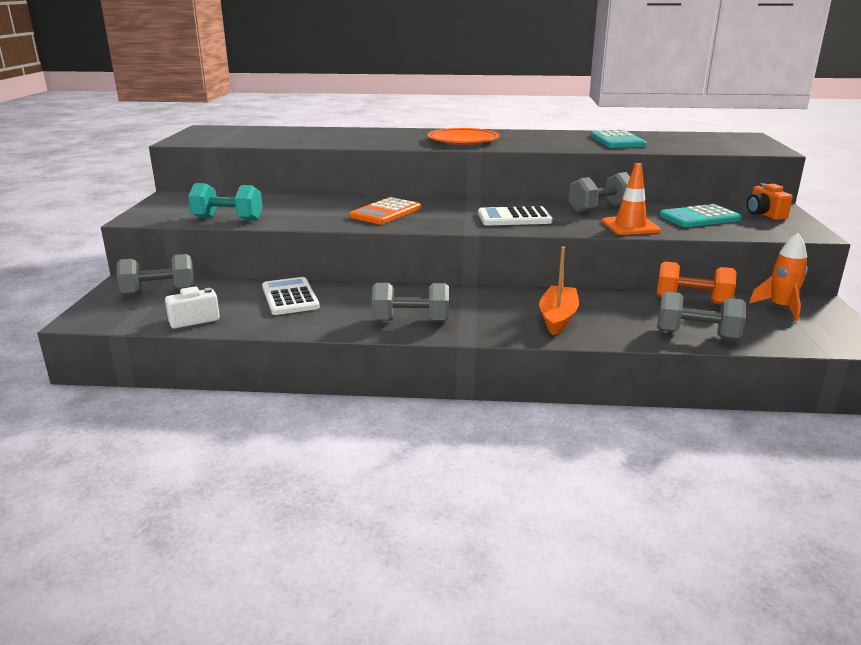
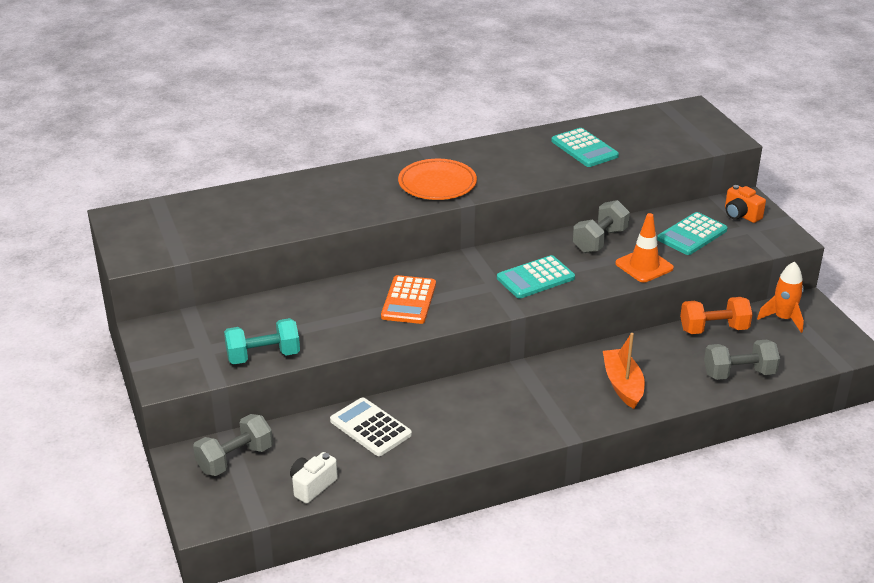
camera: 25 degrees left, 10 degrees up
(411, 321) = (507, 427): grey dumbbell -> none
(514, 218) = (535, 278): white calculator -> turquoise calculator

